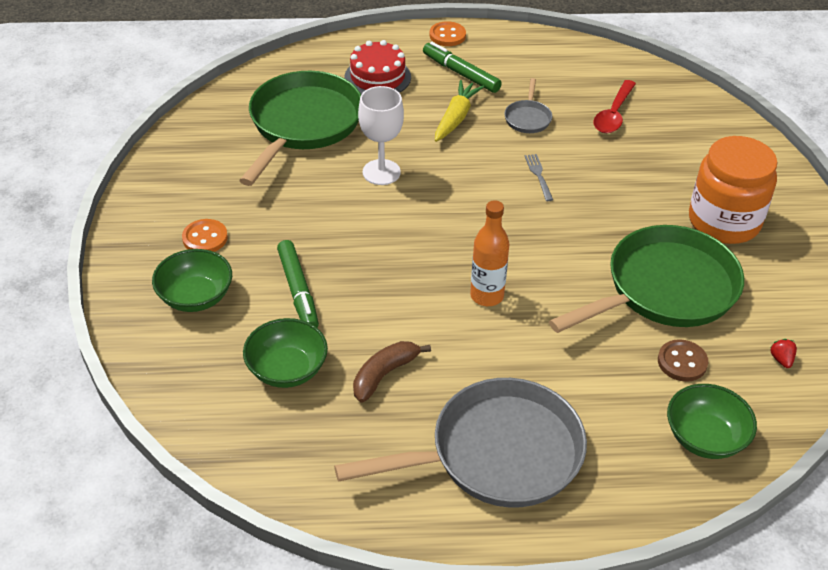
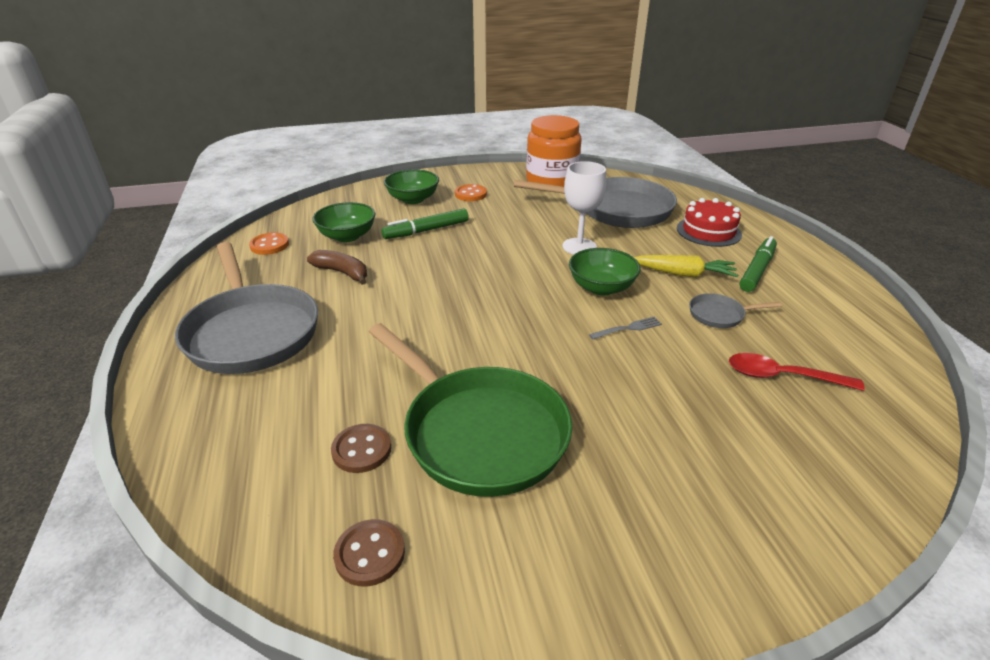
camera: 80 degrees right, 10 degrees down
(303, 124) = (617, 210): green pan -> grey pan
(447, 35) = (812, 257): orange button -> orange button (269, 245)
(487, 296) = (440, 311): orange bottle -> none
(705, 438) = (245, 472): green bowl -> green bowl (601, 287)
(724, 221) = (630, 489): orange jar -> orange jar (551, 182)
(781, 359) = (370, 554): red strawberry -> brown button

